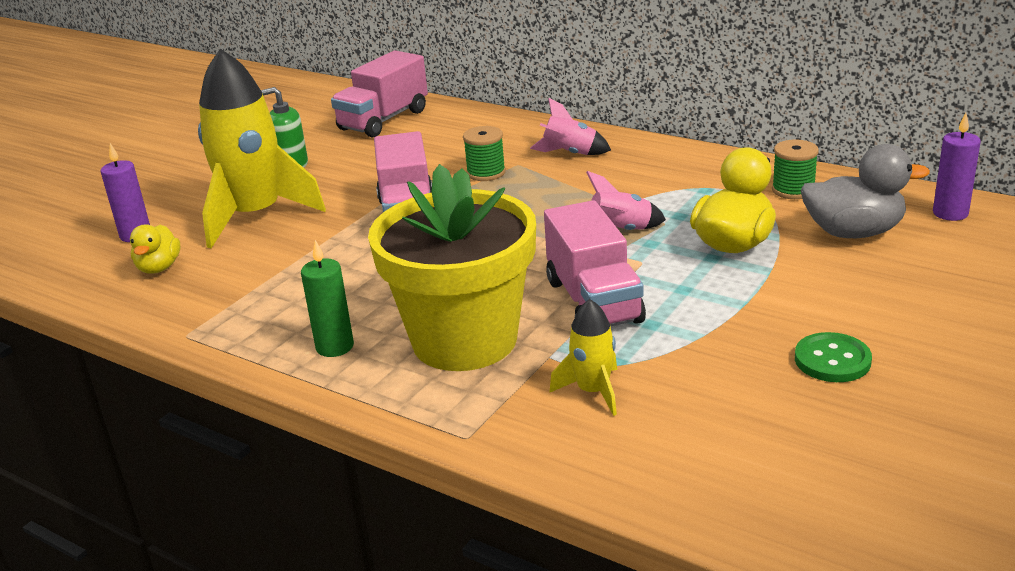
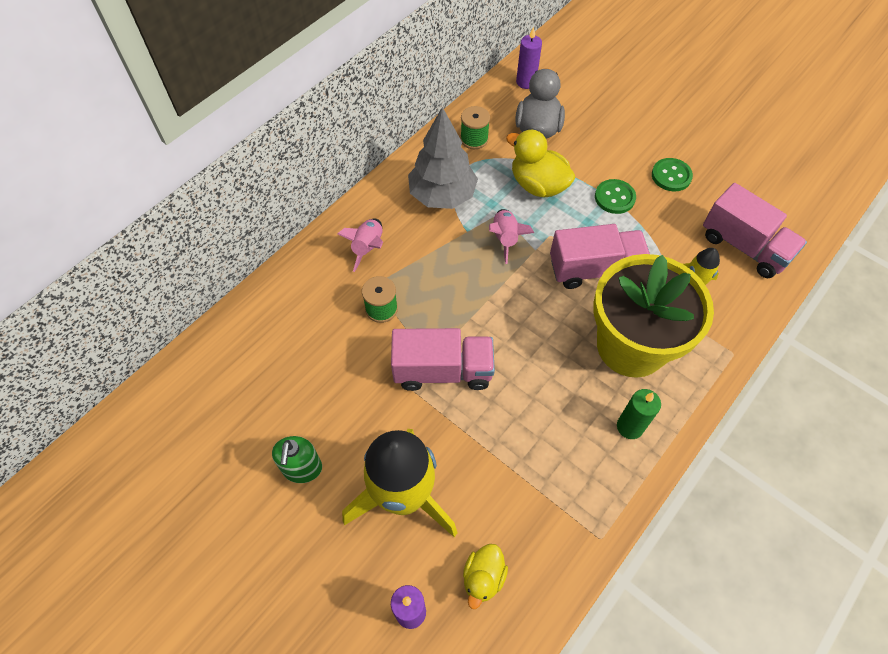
camera: 85 degrees left, 30 degrees up
(159, 268) = (483, 577): yellow duck -> yellow duck turned 105 degrees clockwise
(383, 120) = (228, 382): pink truck -> pink truck (744, 246)
(675, 183) = (442, 195): none -> grey tree
(746, 308) = (614, 197): none -> green button

